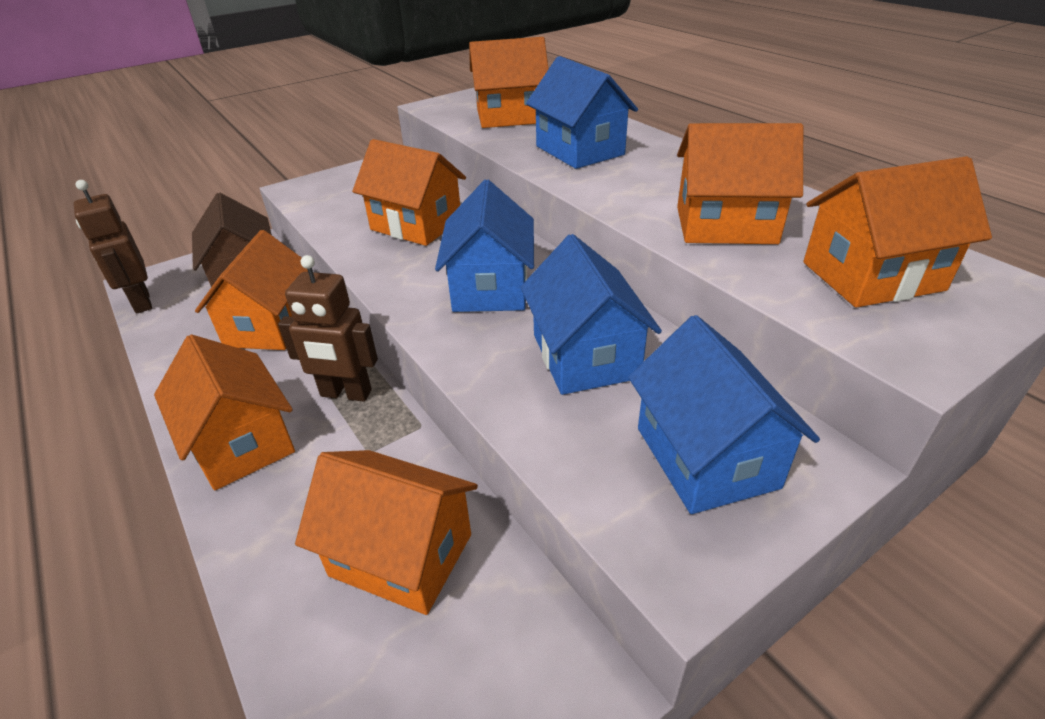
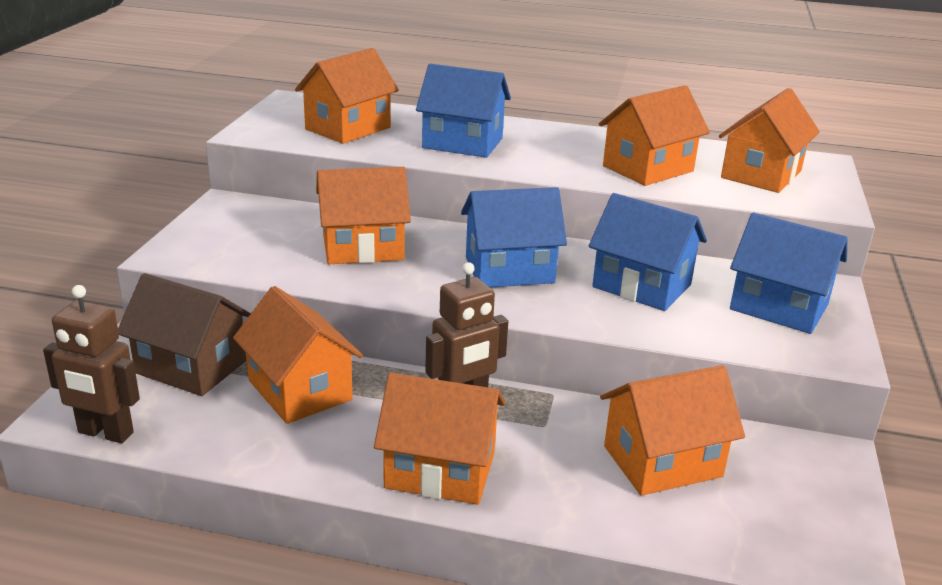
camera: 45 degrees left, 10 degrees down
(490, 287) = (509, 270): blue house -> blue house turned 60 degrees counterclockwise

